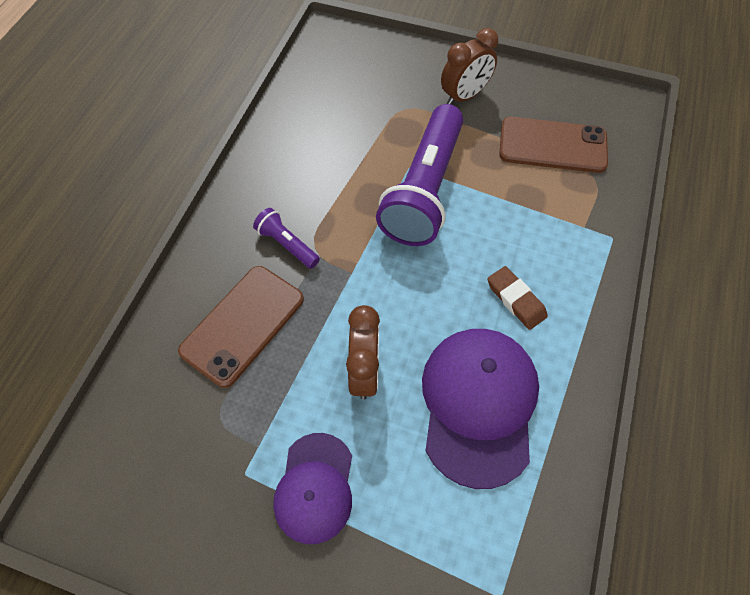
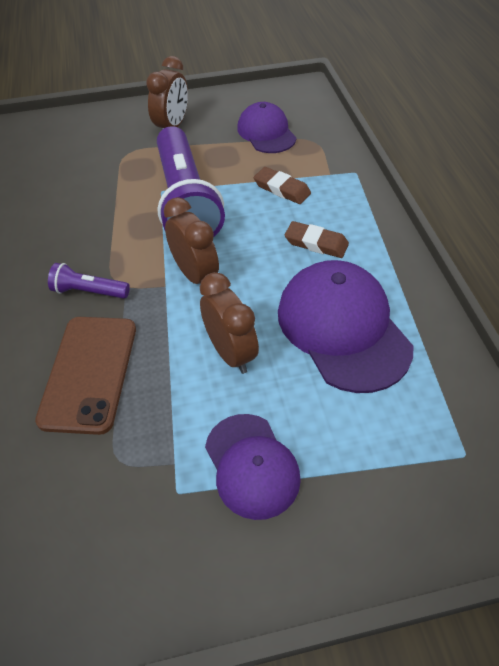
camera: 30 degrees left, 10 degrees down
(383, 275) = (195, 275): none -> brown clock
(524, 221) = (282, 189): none -> brown eraser
(552, 145) = (266, 132): brown phone -> purple cap

